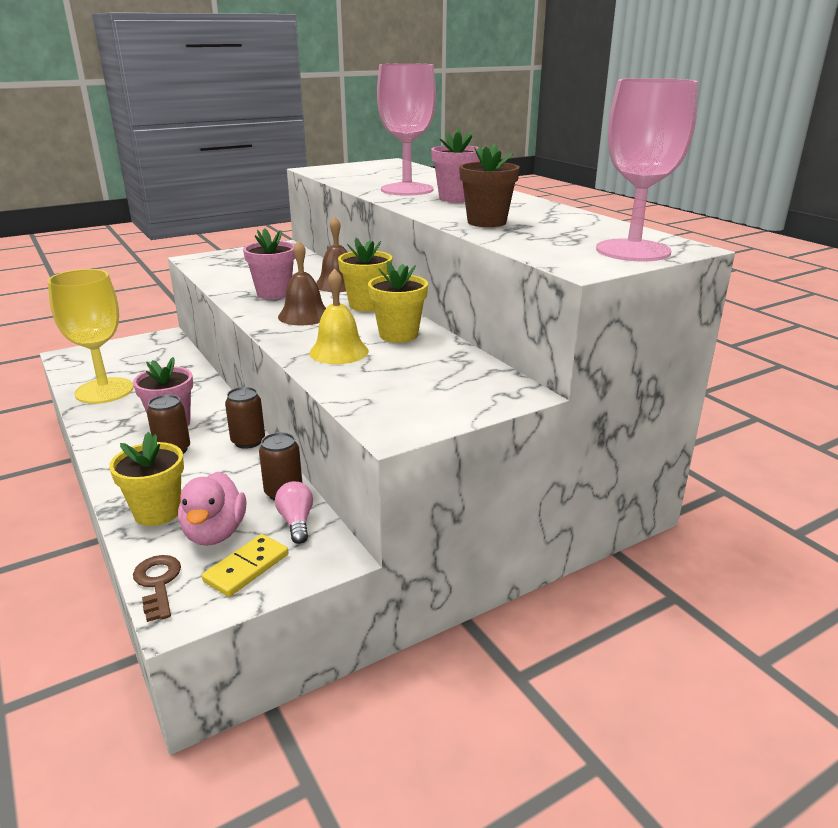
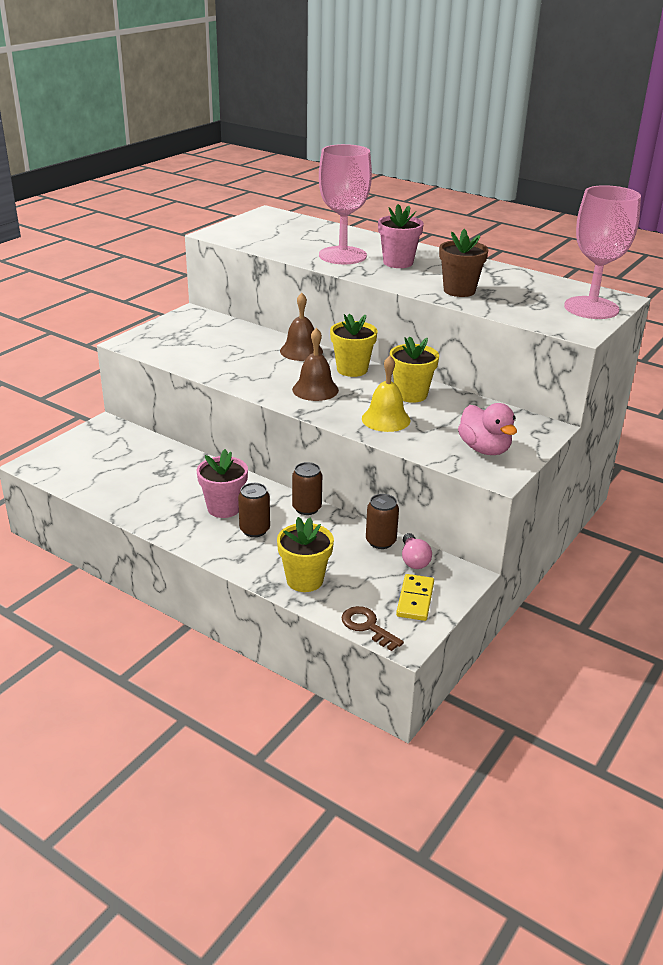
camera: 25 degrees left, 5 degrees up
(104, 391) = (122, 492): yellow goblet -> none
(215, 533) = (366, 583): pink duck -> pink duck (484, 449)
(274, 293) = (259, 371): pink flower pot -> none
(296, 522) = (414, 560): pink light bulb -> pink light bulb turned 150 degrees counterclockwise

